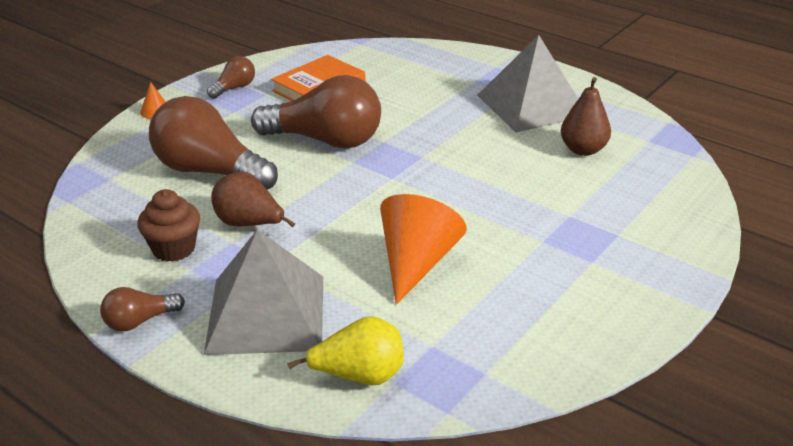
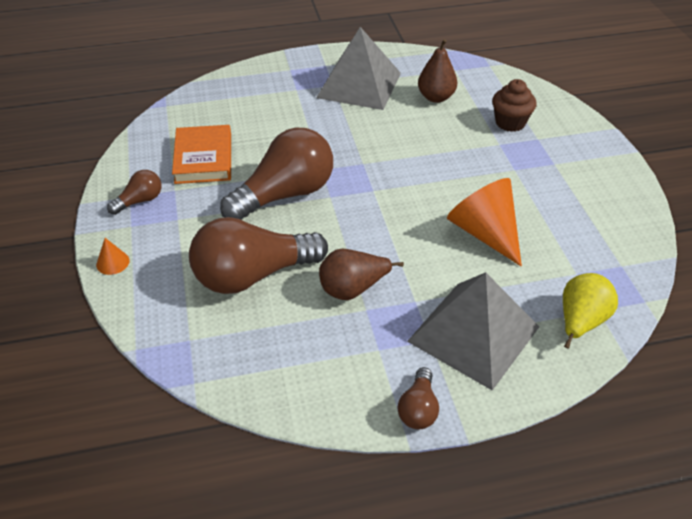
camera: 50 degrees left, 10 degrees up
(173, 249) = (341, 346): brown cupcake -> brown cupcake (510, 123)
(234, 88) = (140, 201): brown light bulb -> brown light bulb turned 60 degrees clockwise

